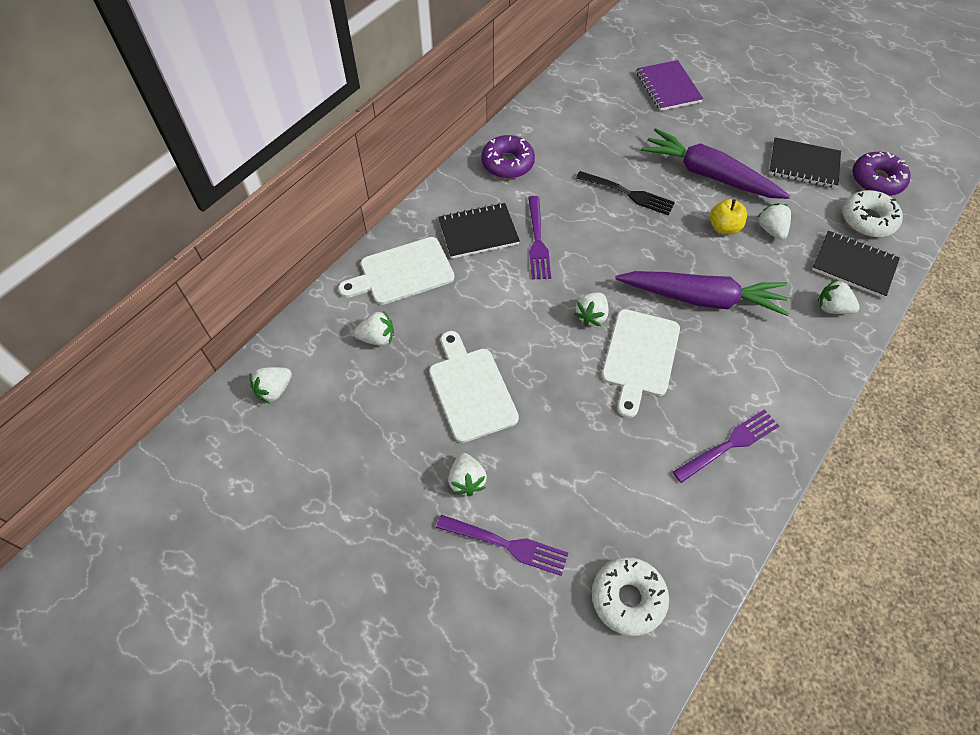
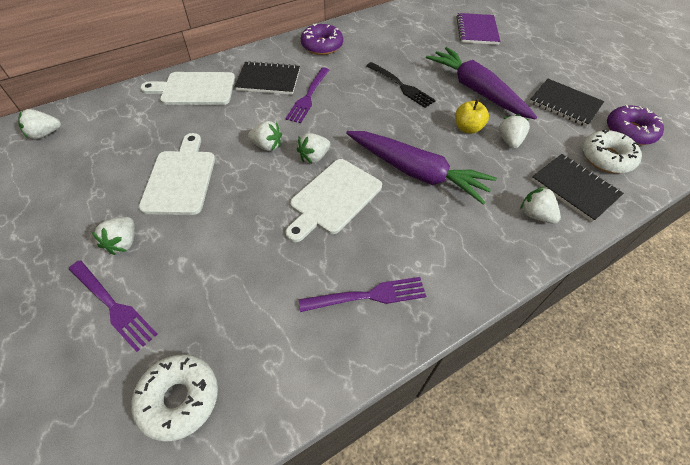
camera: 20 degrees right, 5 degrees down
(377, 338) = (143, 123): white strawberry -> white strawberry (267, 146)

